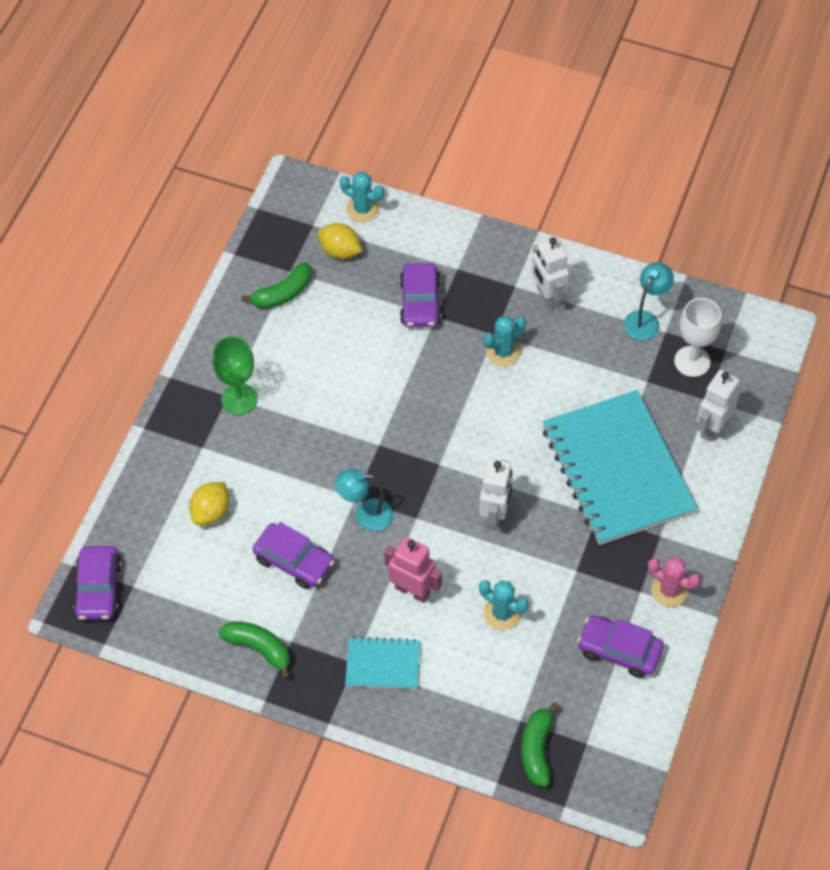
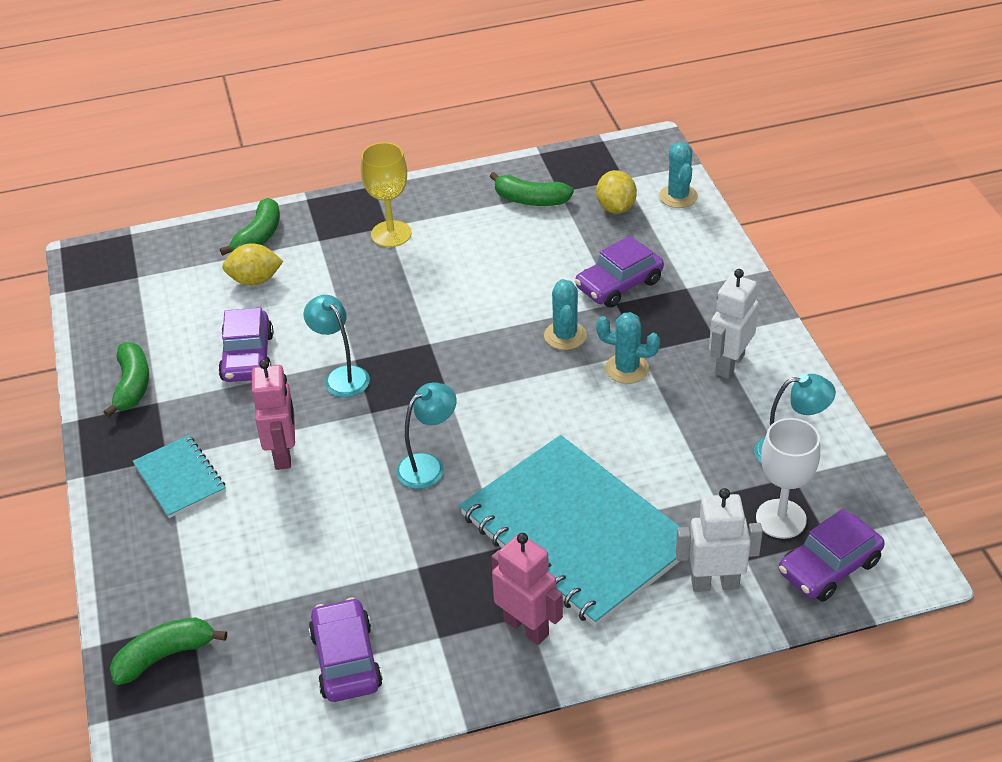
camera: 55 degrees right, 15 degrees down
(99, 589) = (118, 259): purple car -> purple car (829, 567)
(161, 483) = (259, 236): none -> green banana
(239, 399) = (391, 234): green goblet -> yellow goblet
(495, 514) = (428, 466): white robot -> turquoise lamp
(502, 613) = (312, 536): turquoise cactus -> turquoise cactus (565, 336)
(618, 469) = (577, 532): turquoise notebook -> turquoise notebook turned 75 degrees counterclockwise
(669, 542) = (526, 627): none -> pink robot
(669, 590) = (463, 663): pink cactus -> none

